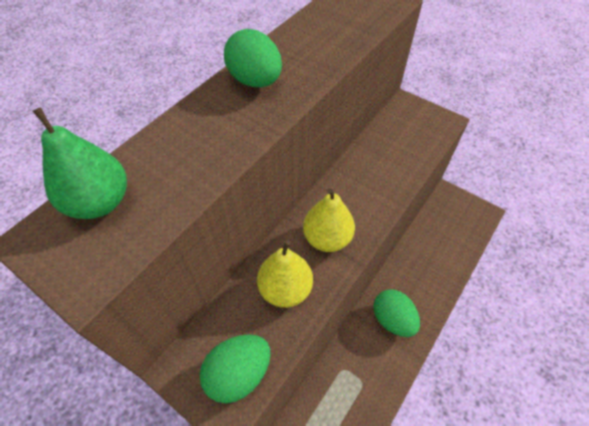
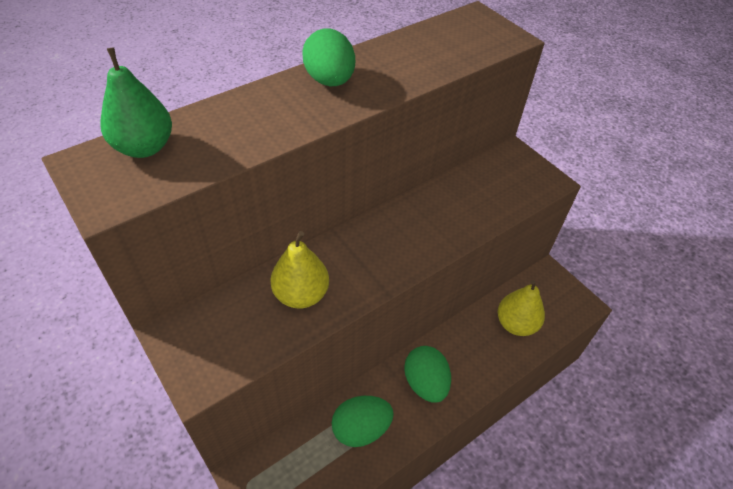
camera: 15 degrees right, 5 degrees down
(239, 373) = (223, 354): green egg -> green egg (361, 429)
(327, 238) = (364, 260): yellow pear -> yellow pear (516, 324)

